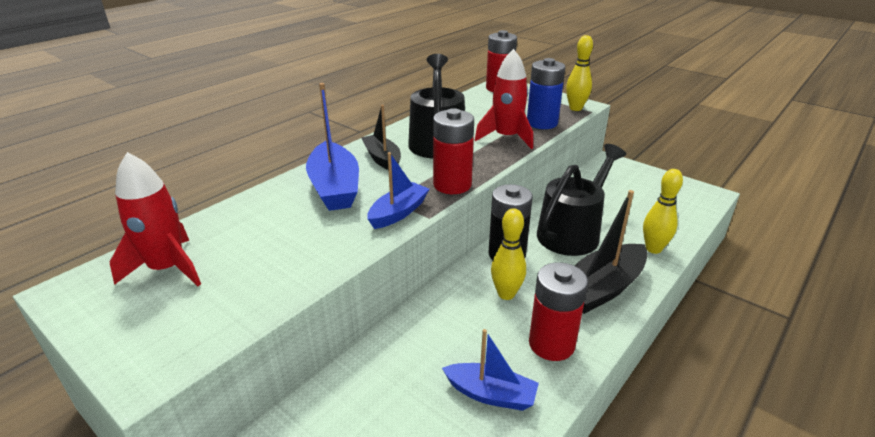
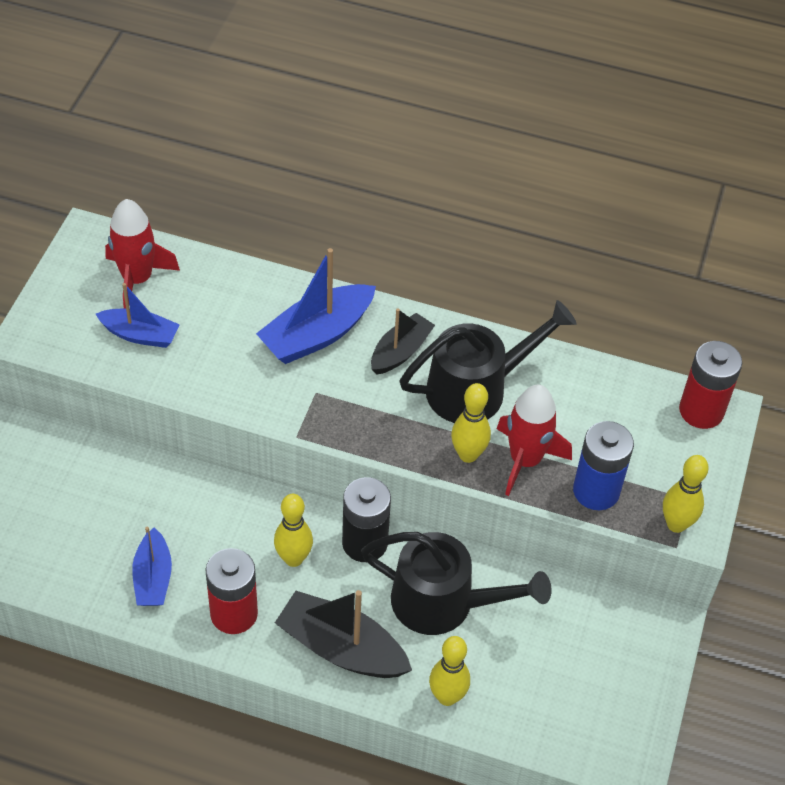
camera: 65 degrees right, 20 degrees up
(398, 213) = (293, 407): blue boat -> blue boat (140, 335)
(452, 185) = (372, 437): red battery -> none
(491, 154) = (468, 454): none -> yellow bowling pin

